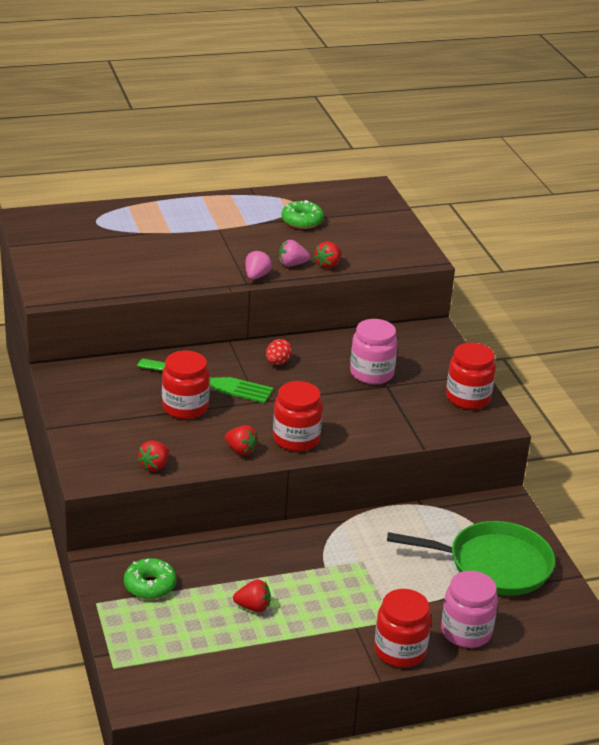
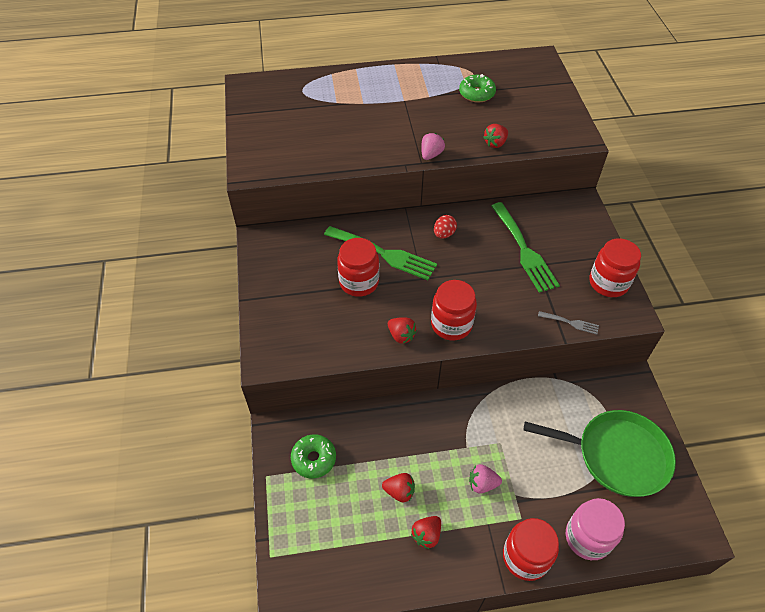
camera: 10 degrees right, 20 degrees up
(155, 466) = (324, 350): red strawberry -> red strawberry (426, 535)
(292, 264) = (463, 142): pink strawberry -> pink strawberry (482, 484)
(371, 373) = (524, 250): pink jar -> green fork
(428, 432) = (571, 323): none -> grey fork

